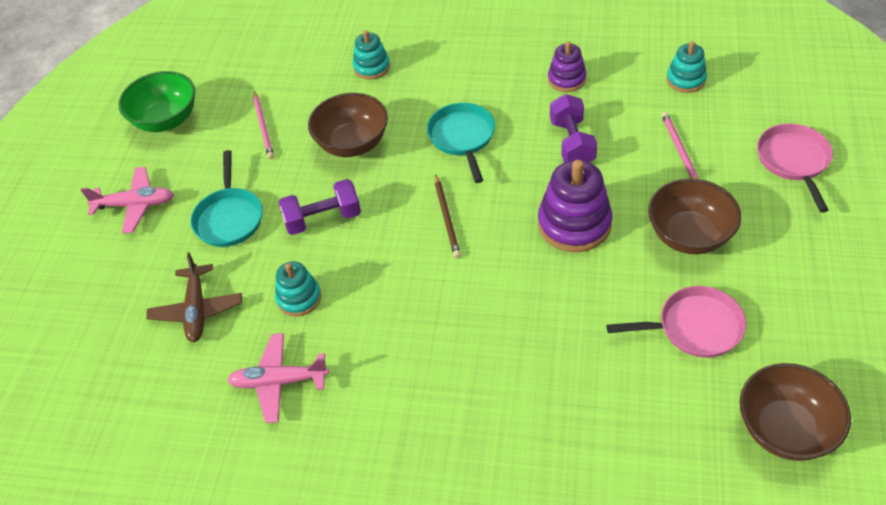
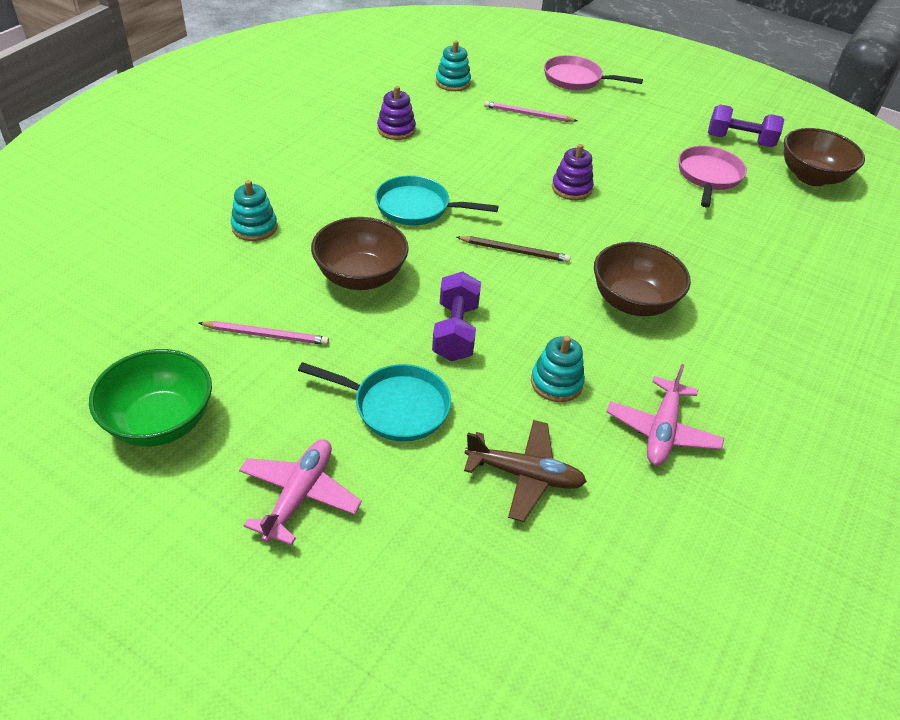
camera: 75 degrees left, 5 degrees down
(572, 143) = (477, 155): purple dumbbell -> purple dumbbell (739, 140)
(574, 224) = (571, 188): purple stacking toy -> purple stacking toy, size x0.59
(689, 236) = (619, 144): brown bowl -> brown bowl (632, 302)

